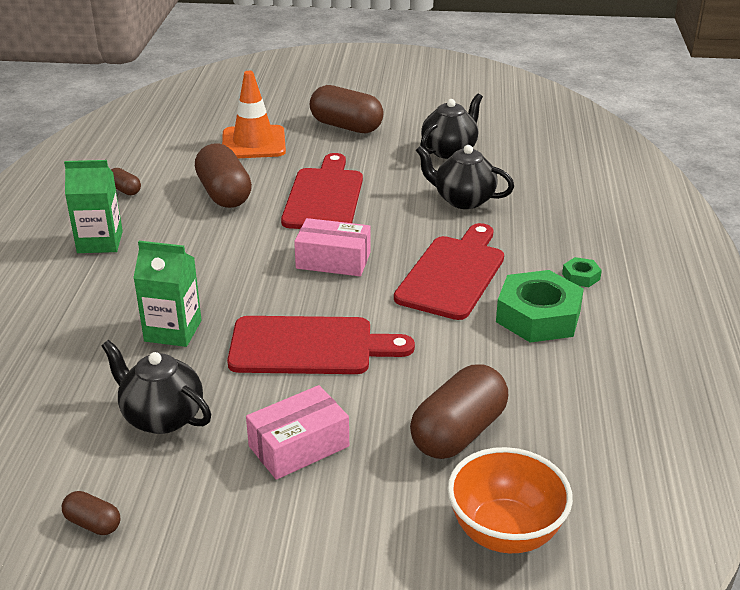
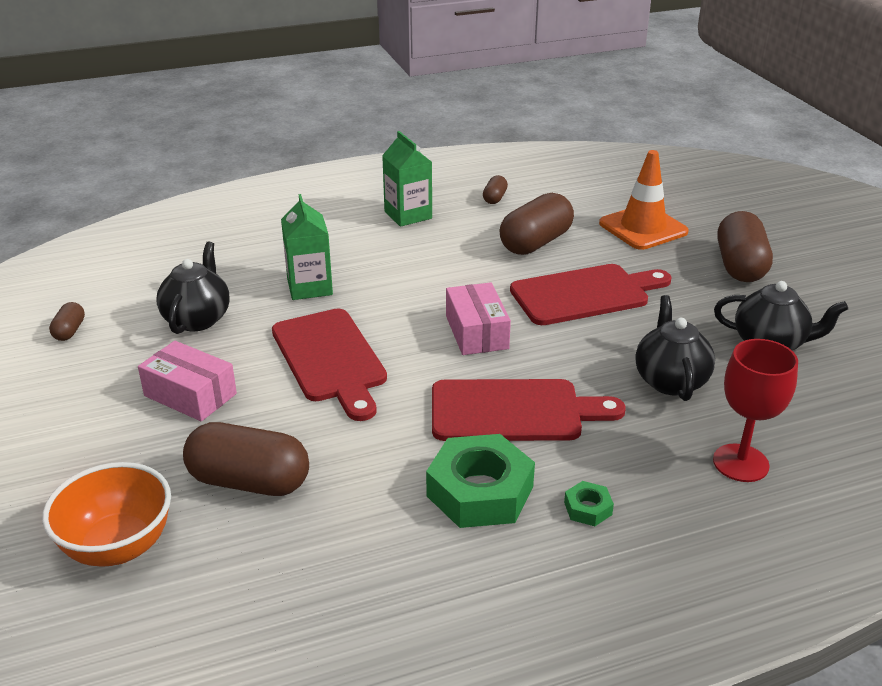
camera: 65 degrees right, 0 degrees up
(567, 206) = (740, 463): none -> red goblet

